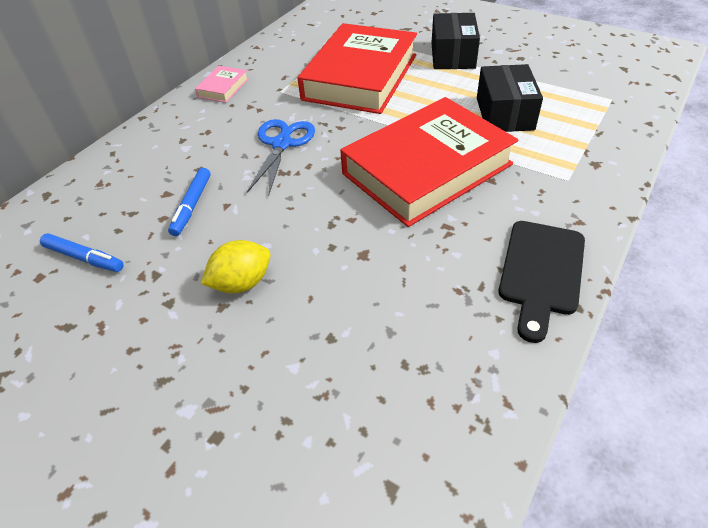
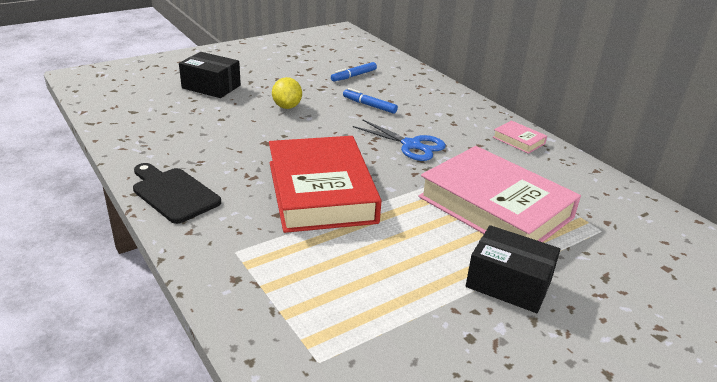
camera: 110 degrees right, 15 degrees down
(360, 77) = (495, 207): red book -> pink book
(504, 113) = (360, 264): black box -> black box (211, 87)

